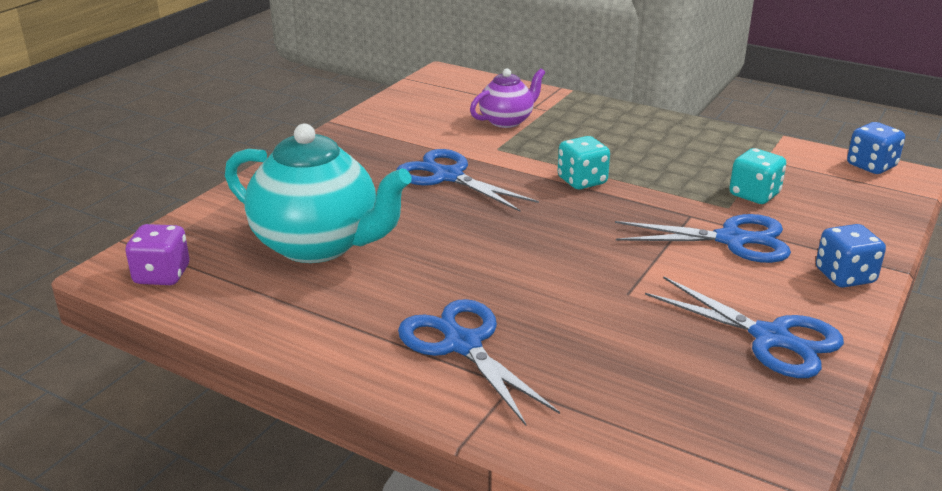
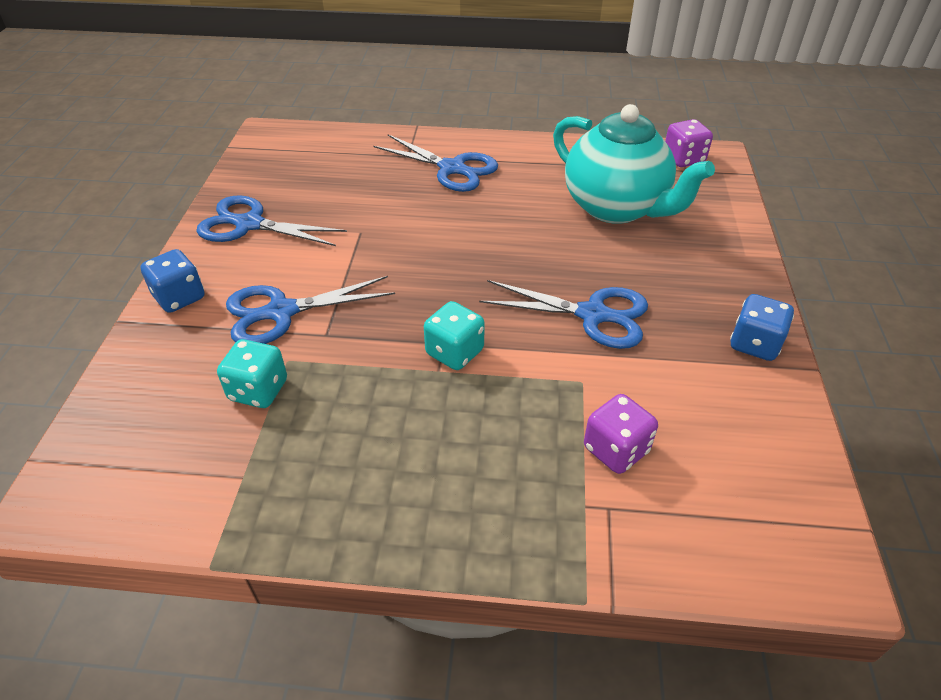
camera: 155 degrees right, 15 degrees up
(318, 245) = (616, 207): turquoise teapot -> turquoise teapot turned 135 degrees counterclockwise
(507, 121) = (616, 450): purple teapot -> purple dice
(871, 166) = (90, 512): blue dice -> blue dice (754, 344)

